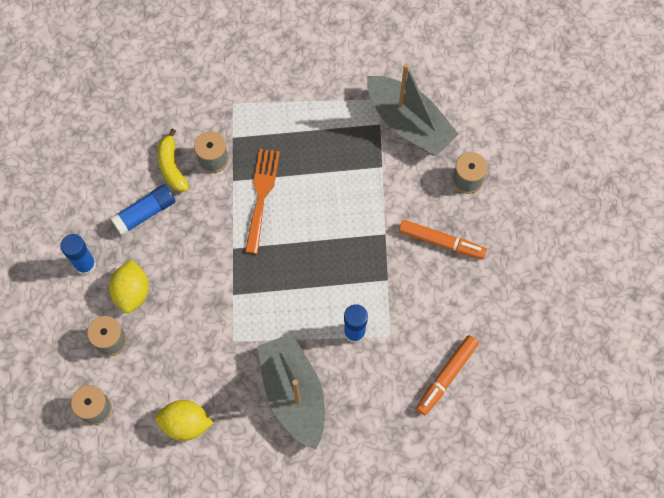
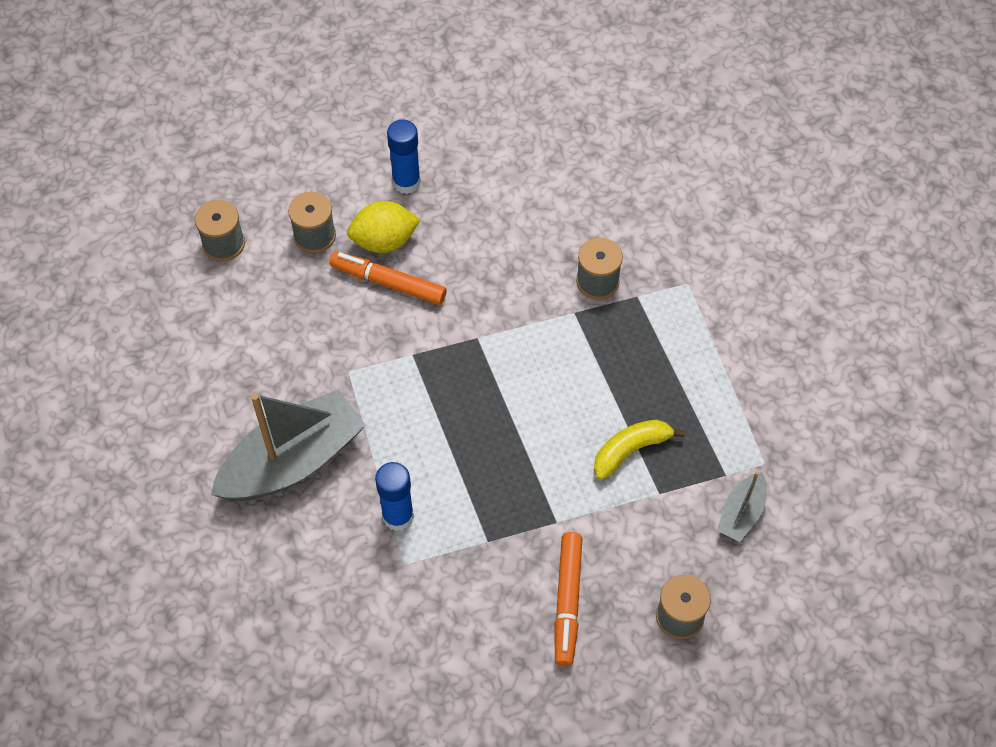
camera: 75 degrees right, 10 degrees down
(145, 213) = (495, 226): blue glue stick -> none
(172, 166) = (570, 238): yellow banana -> yellow banana (630, 450)
(186, 423) = (225, 346): yellow lemon -> none
(261, 195) = (564, 352): orange fork -> none
(409, 123) = (741, 513): grey boat -> grey boat, size x0.48
(446, 376) = (363, 655): orange marker -> orange marker (388, 283)

